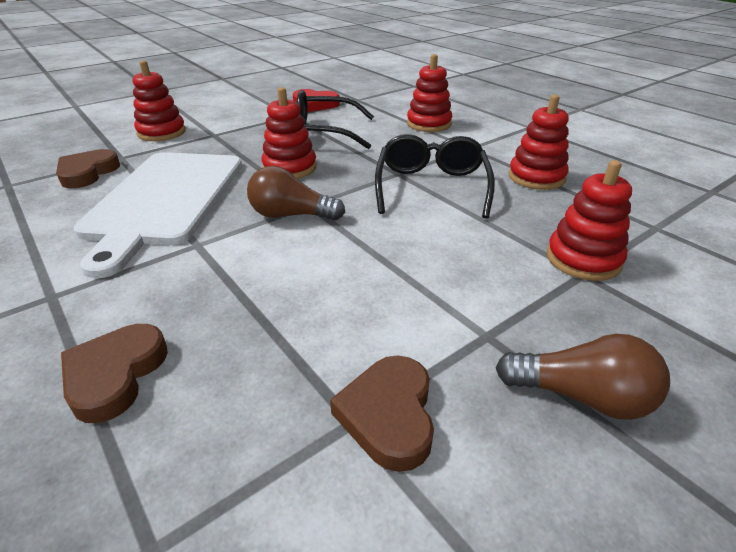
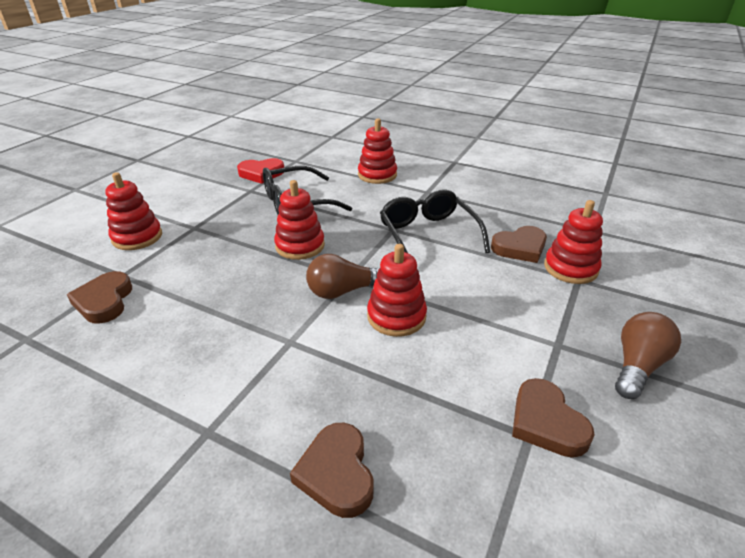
camera: 25 degrees left, 0 degrees up
(164, 200) = (216, 308): white cutting board -> none
(533, 222) = (520, 248): none -> brown heart
(536, 177) = (493, 208): red stacking toy -> red stacking toy (396, 316)
(581, 396) = (637, 366): brown light bulb -> brown light bulb turned 45 degrees counterclockwise

